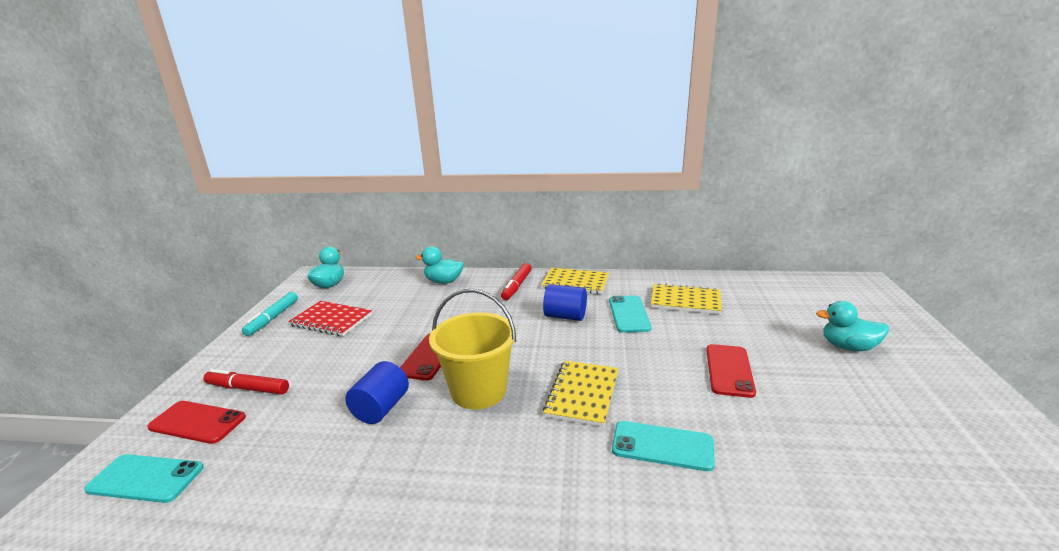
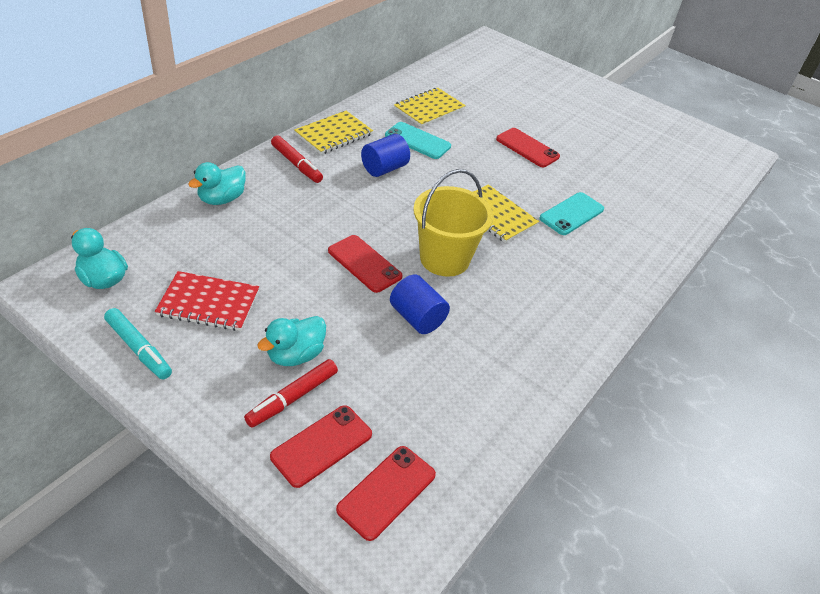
camera: 65 degrees left, 20 degrees up
(145, 479) = (387, 492): turquoise phone -> red phone
(331, 320) = (209, 303): red notebook -> red notebook turned 45 degrees clockwise
(848, 347) = (546, 97): turquoise duck -> turquoise duck (295, 355)

